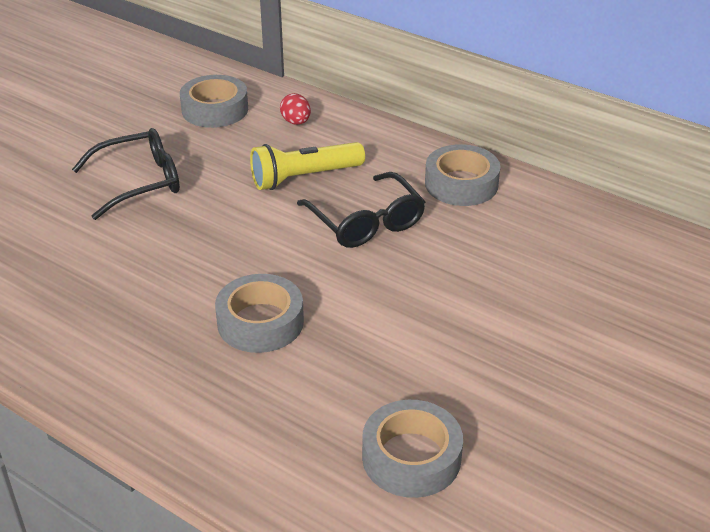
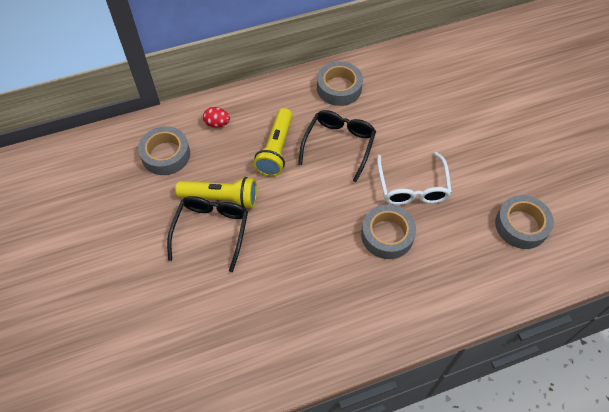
camera: 55 degrees left, 20 degrees up
(191, 170) = (221, 198): none -> yellow flashlight
(366, 222) = (339, 145): black glasses -> black glasses turned 75 degrees counterclockwise
(366, 313) = (412, 187): none -> white glasses

